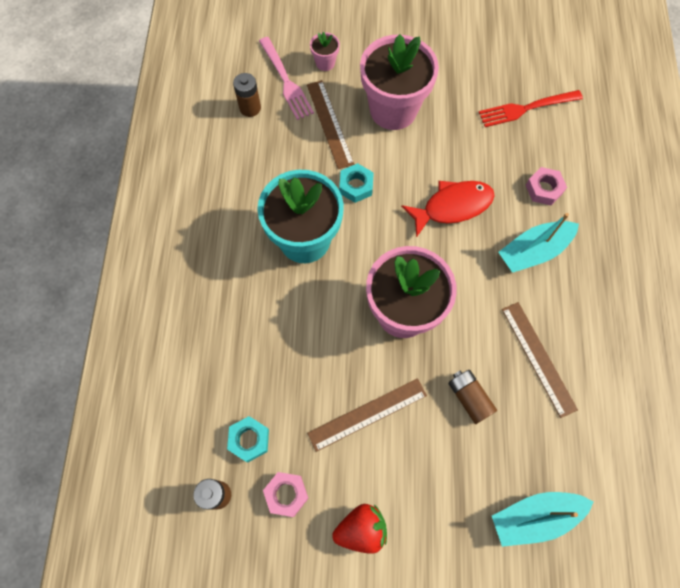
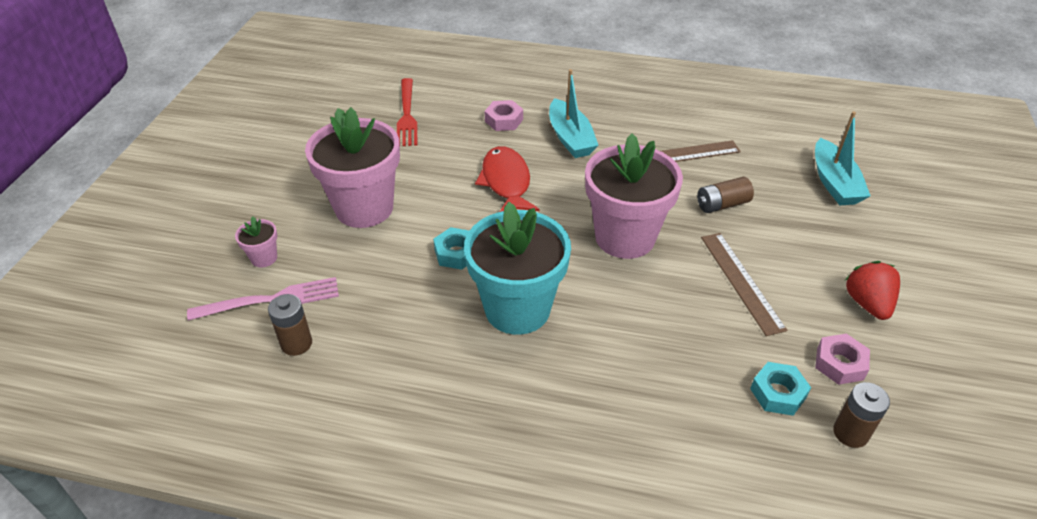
camera: 80 degrees left, 25 degrees down
(329, 124) = (359, 265): brown ruler -> none

